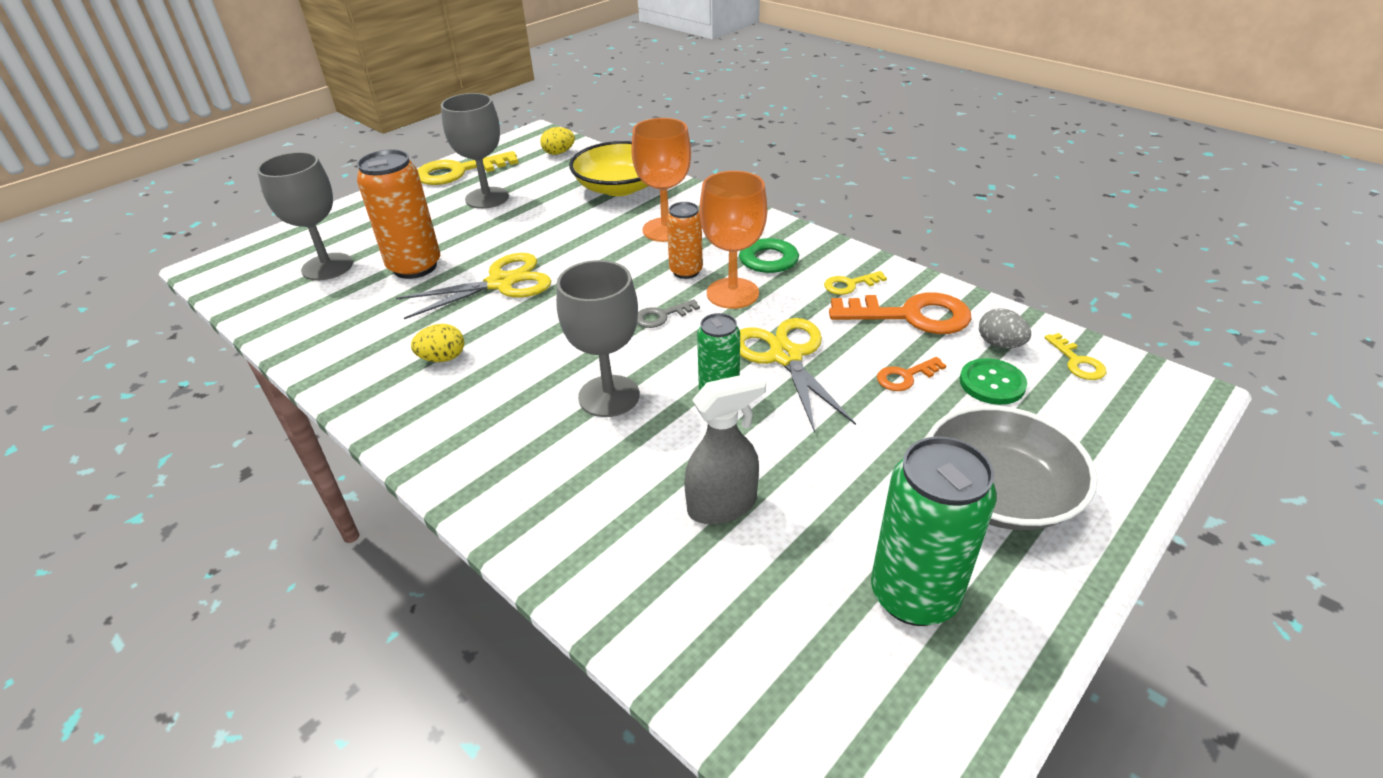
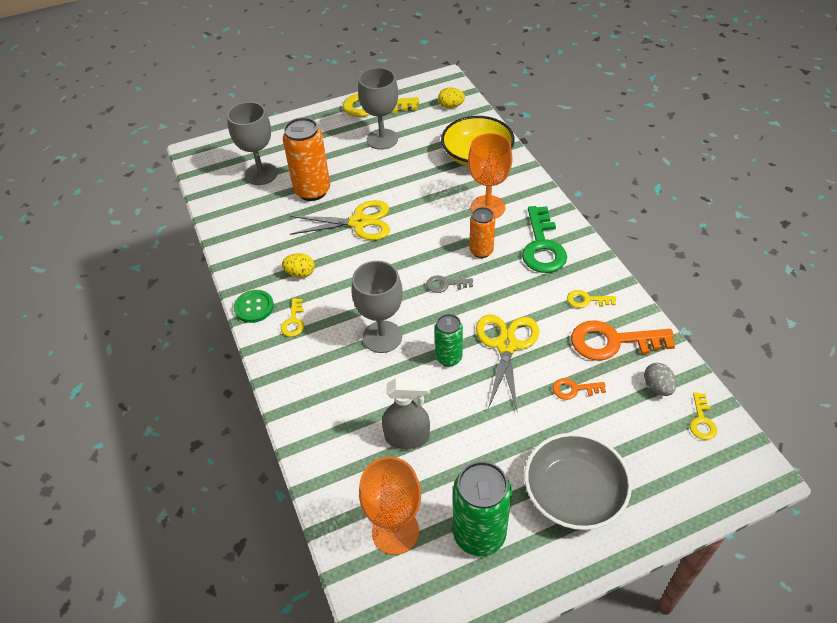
camera: 25 degrees right, 10 degrees up
(461, 417) = (293, 321): none -> yellow key
(732, 293) = (501, 281): orange goblet -> orange goblet (395, 531)
(911, 316) = (612, 342): orange key -> orange key turned 150 degrees clockwise
(992, 383) = (628, 415): green button -> green button (254, 307)

